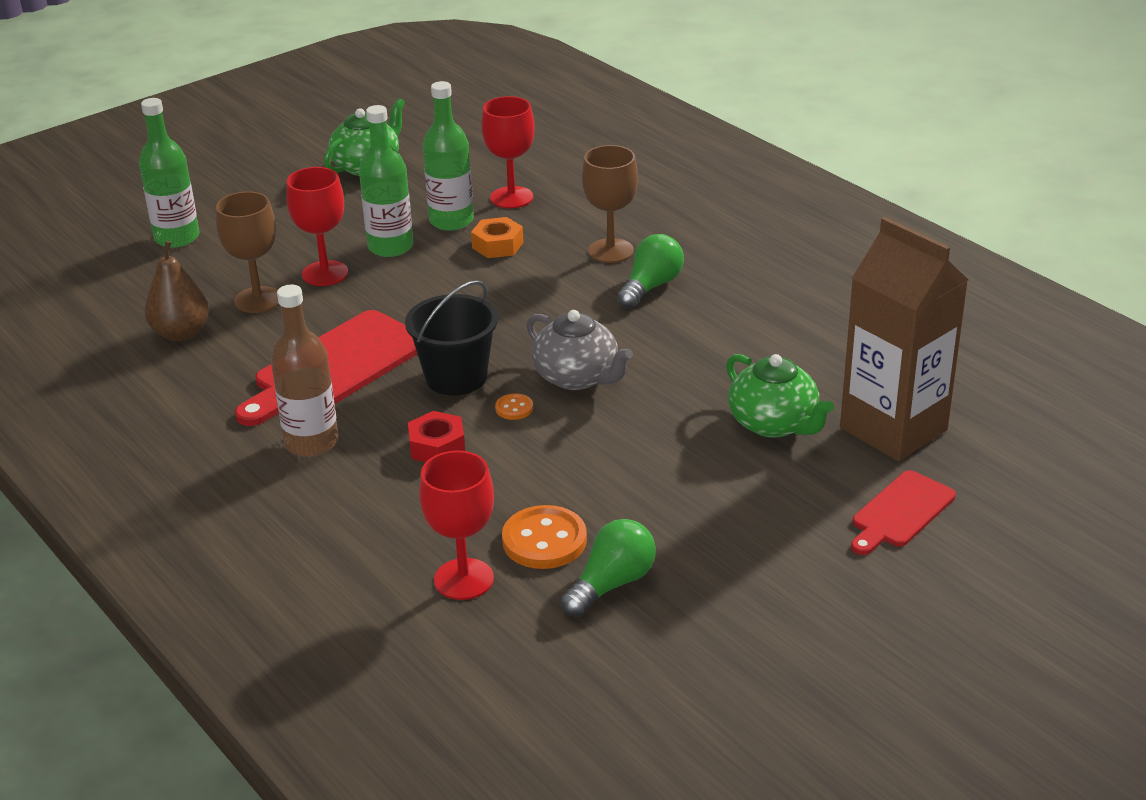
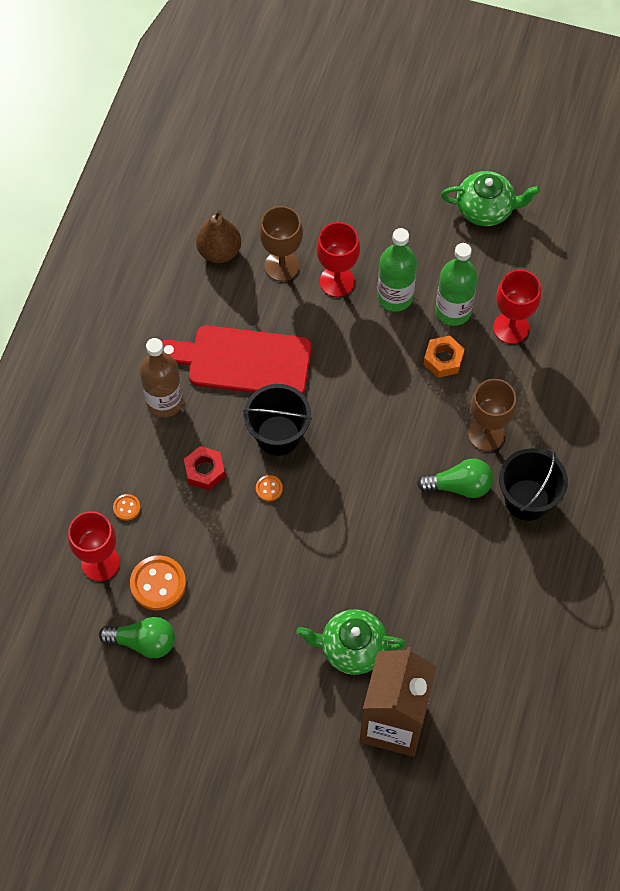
camera: 55 degrees right, 30 degrees up
(177, 238) = (316, 166): green bottle -> none
(413, 527) = (126, 508): none -> orange button
(577, 377) = (325, 504): grey teapot -> none
(710, 254) = (527, 500): none -> black bucket
(774, 424) = (352, 648): green teapot -> green teapot turned 75 degrees clockwise
(900, 512) = (308, 767): red cutting board -> none

